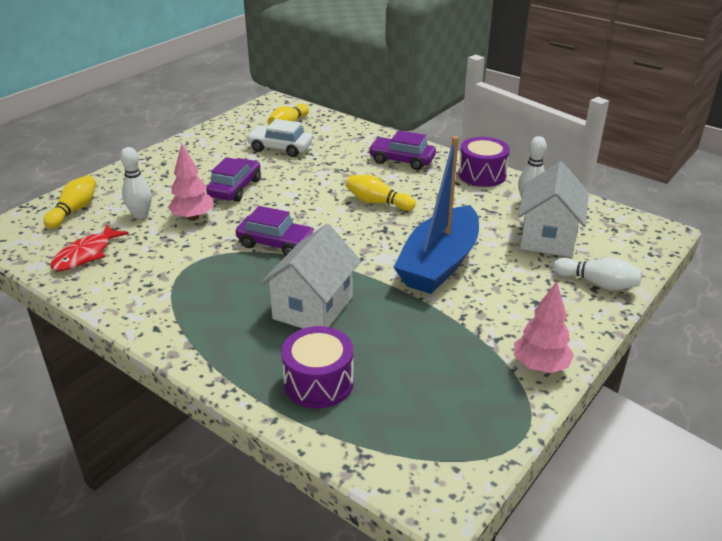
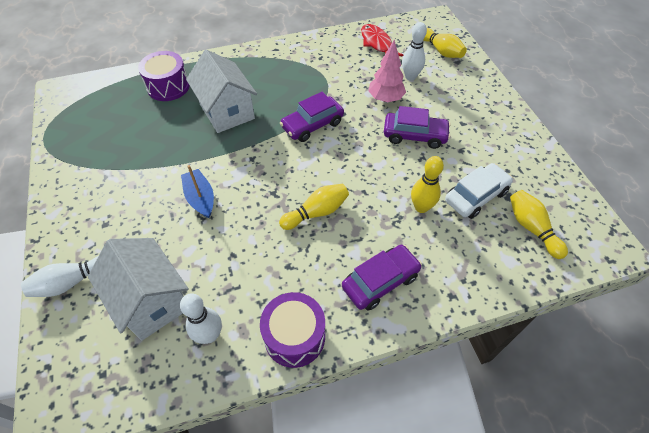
camera: 125 degrees right, 20 degrees up
(235, 188) = (414, 135): purple car -> purple car turned 45 degrees counterclockwise
(317, 164) = (421, 207): none -> yellow bowling pin
(439, 264) = (200, 198): blue boat -> blue boat, size x0.49
(540, 366) = (64, 180): pink tree -> none

